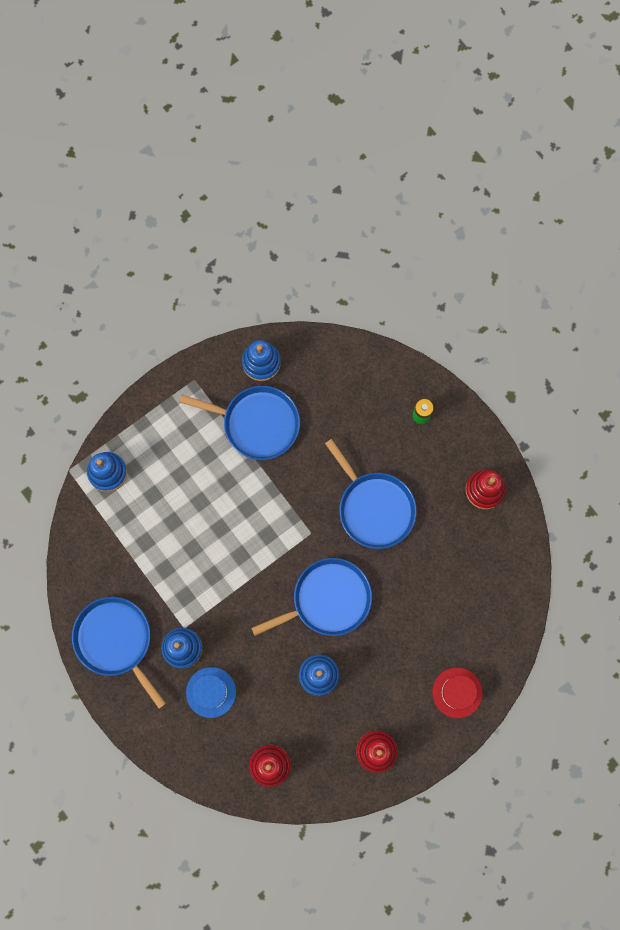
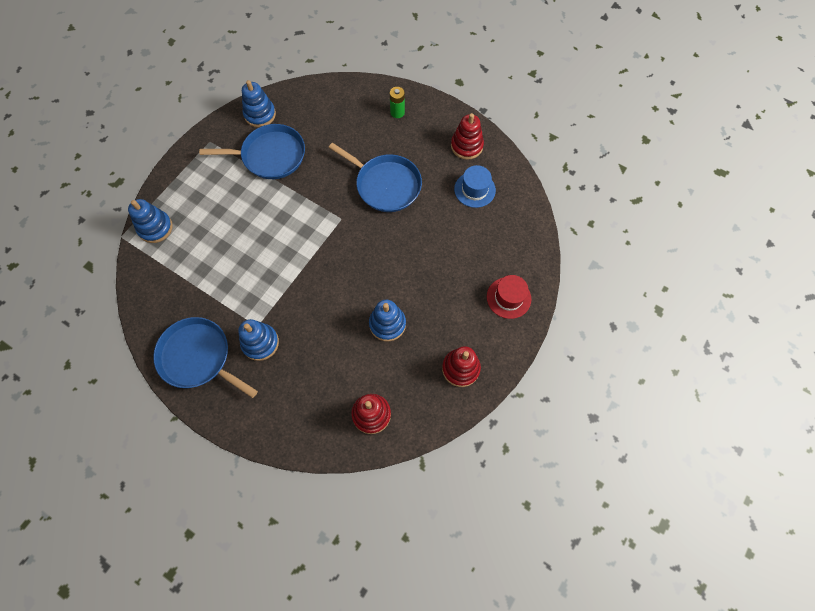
camera: 20 degrees left, 10 degrees down
(211, 692) = (297, 370): blue hat -> blue hat (474, 189)
(327, 600) = (373, 263): blue pan -> none

